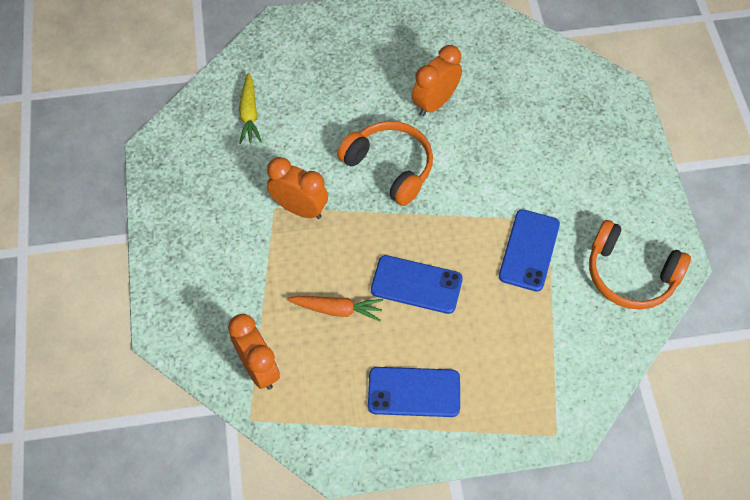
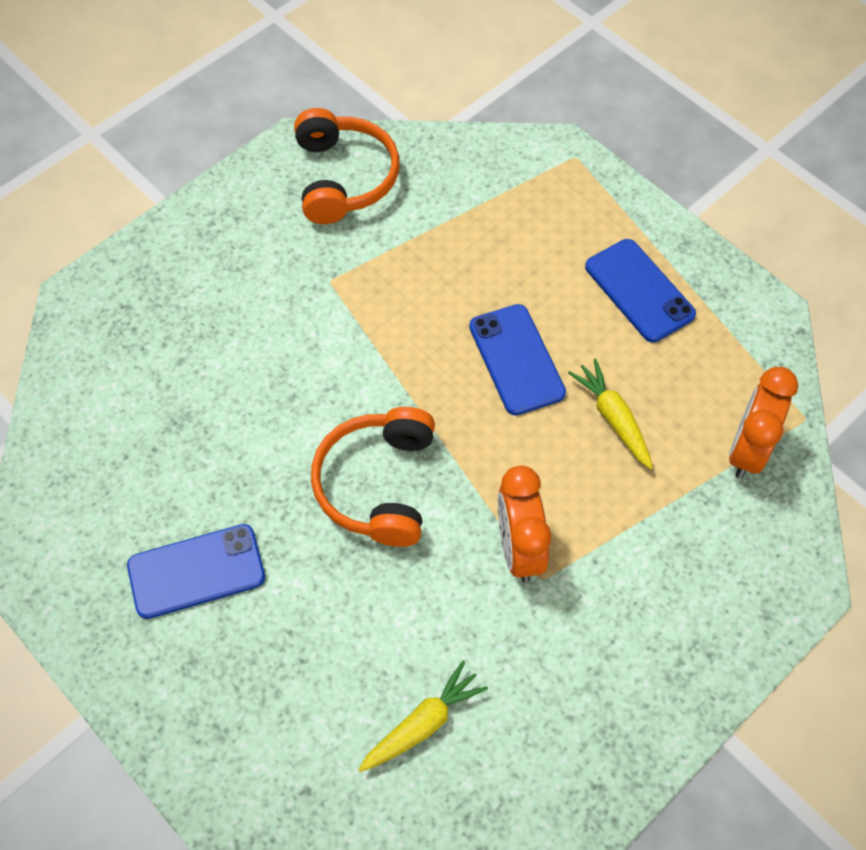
camera: 125 degrees left, 0 degrees up
(337, 309) = (613, 418): orange carrot -> yellow carrot
(435, 103) = (236, 493): orange clock -> none
(529, 250) = (384, 278): blue phone -> blue phone (196, 571)

